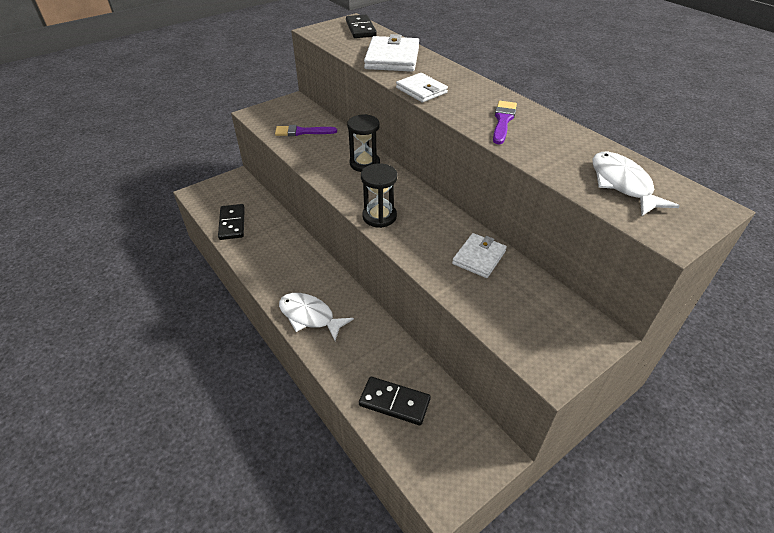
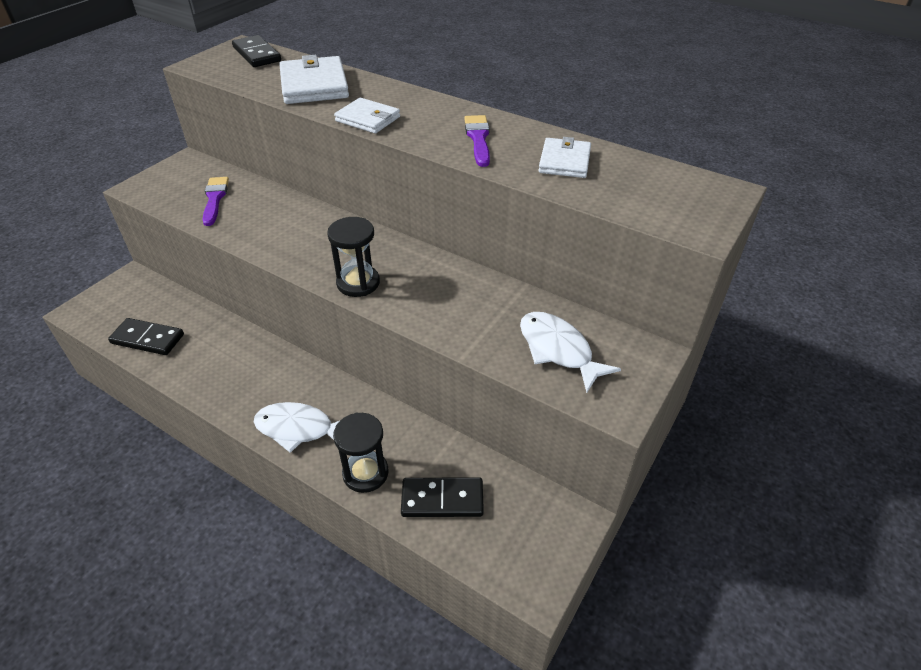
camera: 20 degrees left, 0 degrees up
(232, 223) = (147, 339): black domino -> black domino turned 45 degrees counterclockwise
(302, 132) = (215, 199): purple brush -> purple brush turned 105 degrees clockwise
(364, 163) = (313, 223): black hourglass -> black hourglass (365, 473)
(479, 257) = (493, 303): white wallet -> white wallet (564, 161)
(622, 184) = (632, 185): white fish -> white fish (558, 350)

